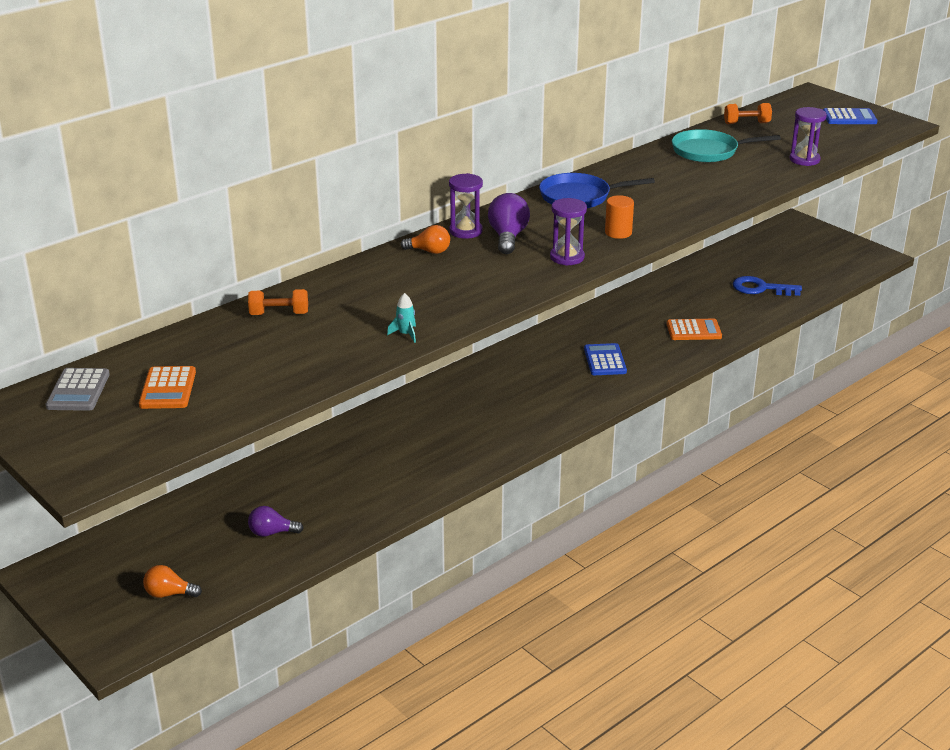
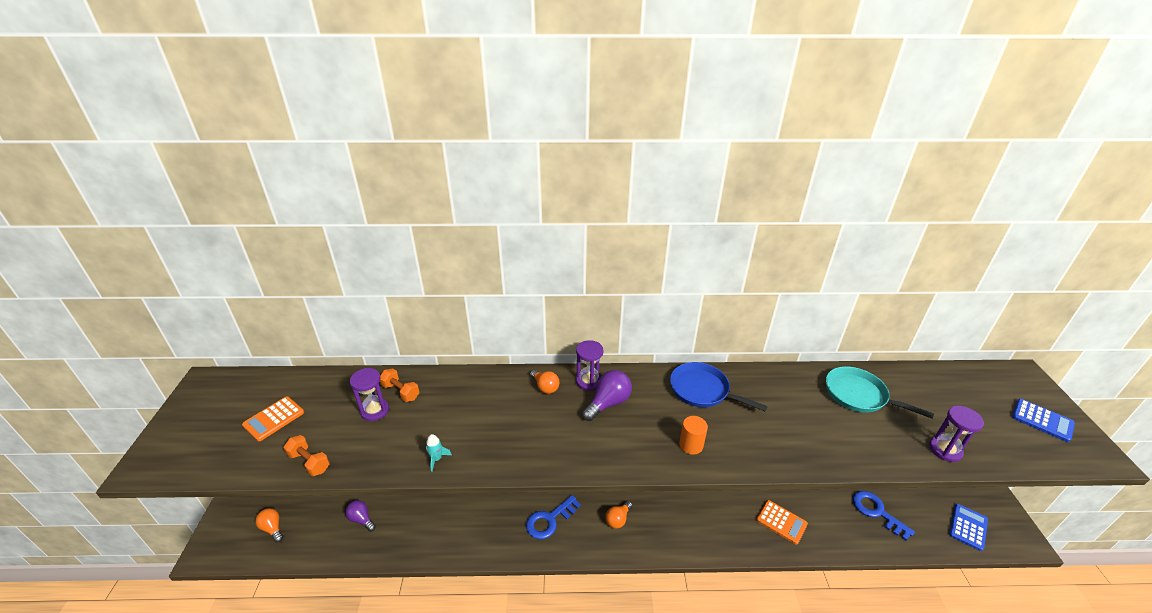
camera: 40 degrees right, 5 degrees up
(78, 390) = (243, 391): grey calculator -> none
(483, 431) = (549, 520): none -> blue key
(549, 398) = (618, 519): none -> orange light bulb
(567, 257) = (624, 449): purple hourglass -> purple hourglass (374, 411)
(605, 360) = (688, 509): blue calculator -> blue calculator (968, 527)
(746, 123) = (925, 380): orange dumbbell -> orange dumbbell (309, 462)

